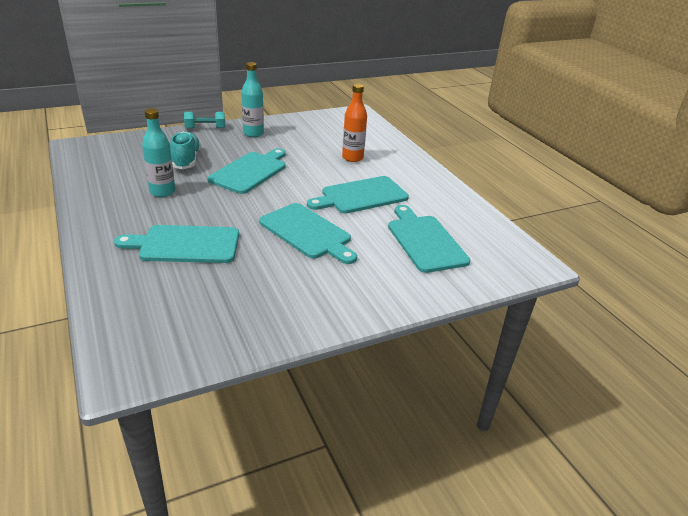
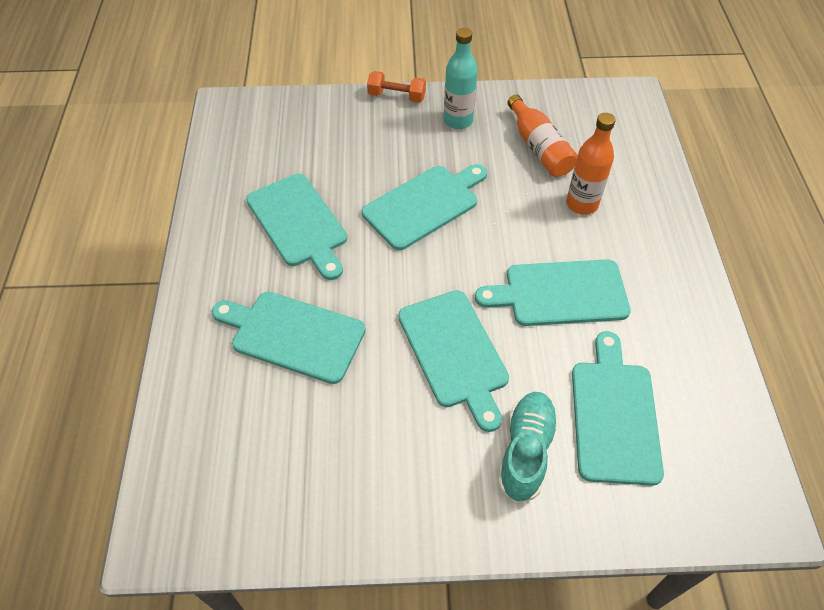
camera: 25 degrees right, 20 degrees up
(162, 192) = (299, 223): turquoise bottle -> turquoise cutting board
(186, 160) = (349, 163): turquoise shoe -> turquoise shoe (525, 451)
(205, 128) = (396, 96): turquoise dumbbell -> orange dumbbell
(312, 138) = (539, 147): none -> orange bottle

